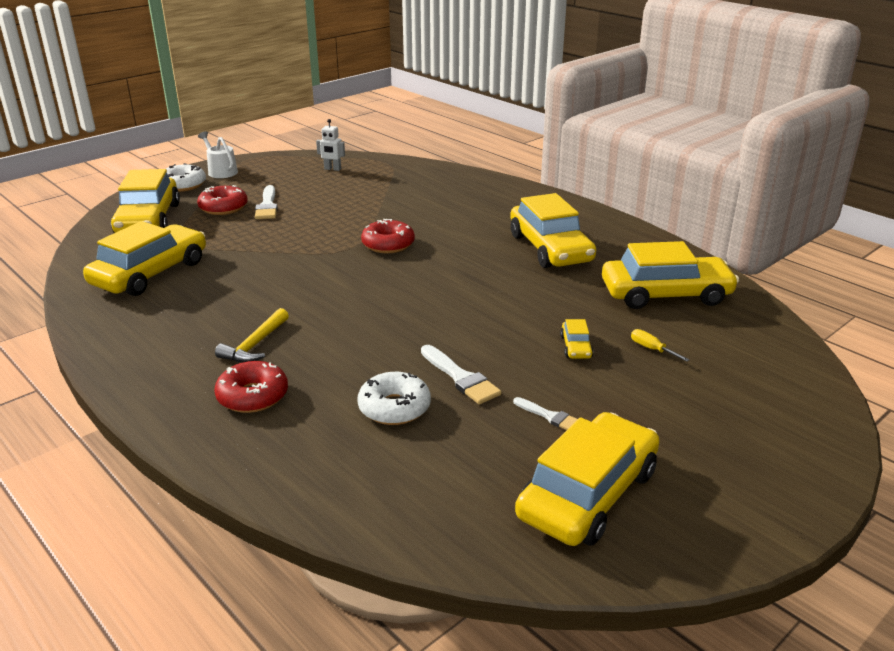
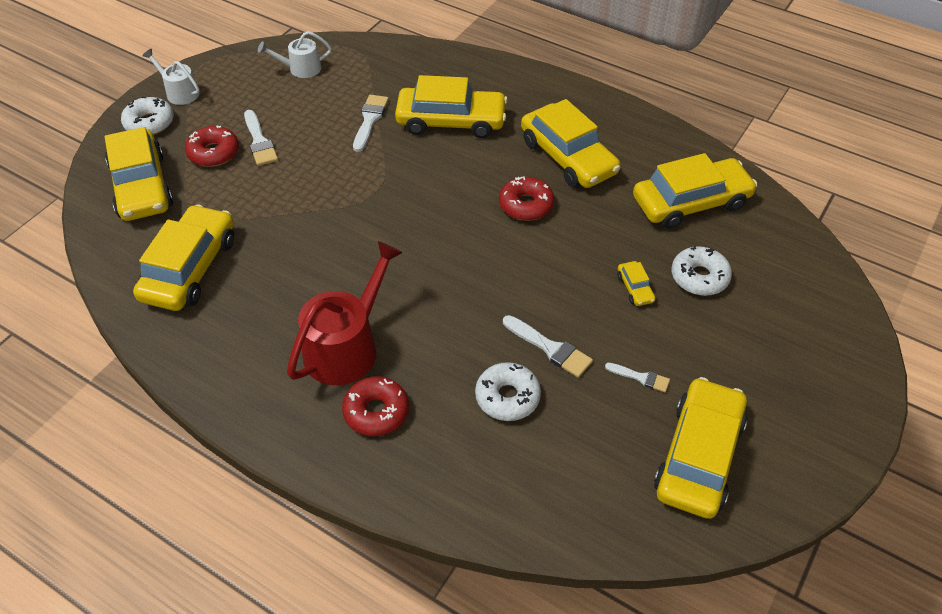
camera: 15 degrees left, 20 degrees up
(255, 345) = (346, 347): yellow hammer -> red watering can
(332, 169) = (301, 69): white robot -> white watering can
(373, 204) = (370, 120): none -> white brush
(388, 244) = (411, 180): red donut -> red donut (526, 205)
(448, 213) = (451, 121): none -> yellow car
(651, 349) = (699, 277): yellow screwdriver -> white donut

